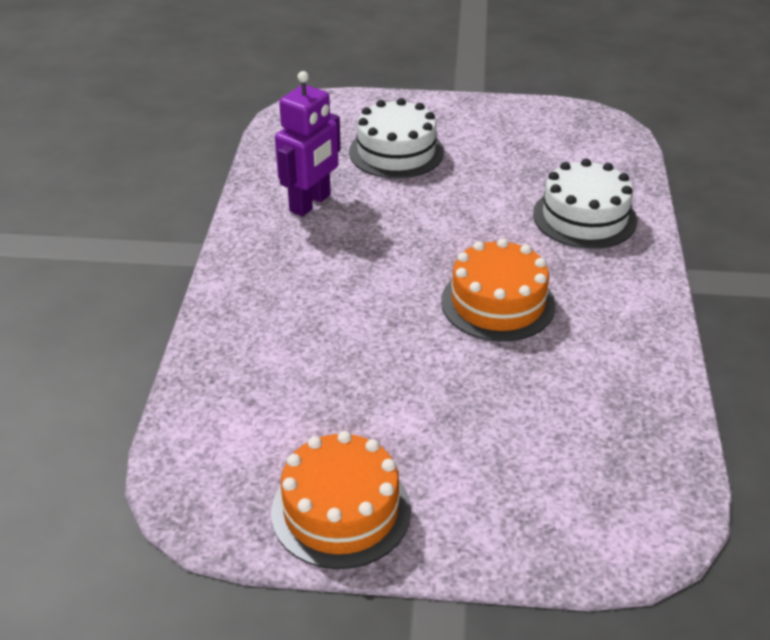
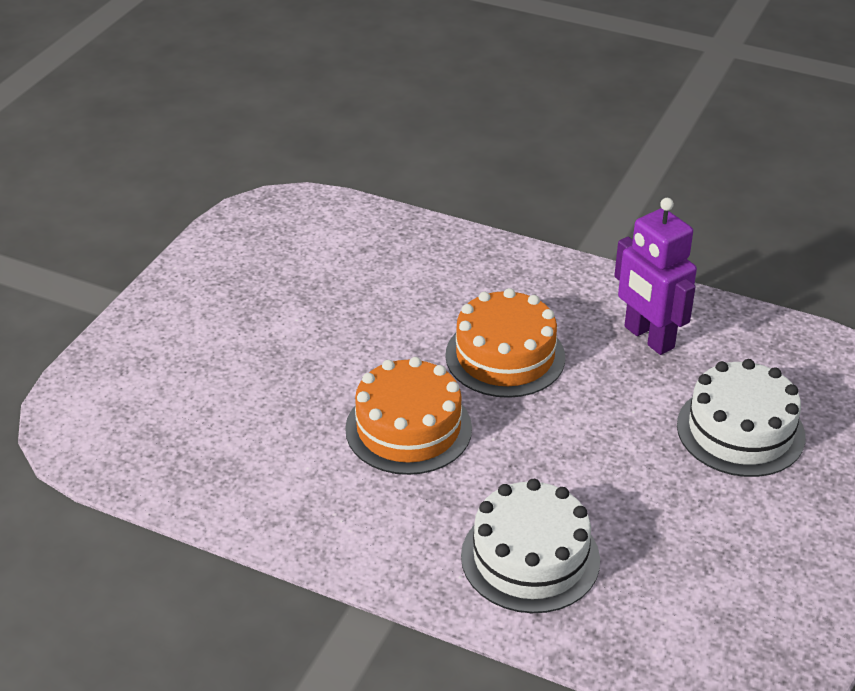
camera: 110 degrees right, 0 degrees up
(341, 511) = (219, 271): orange cake -> orange cake (505, 356)

